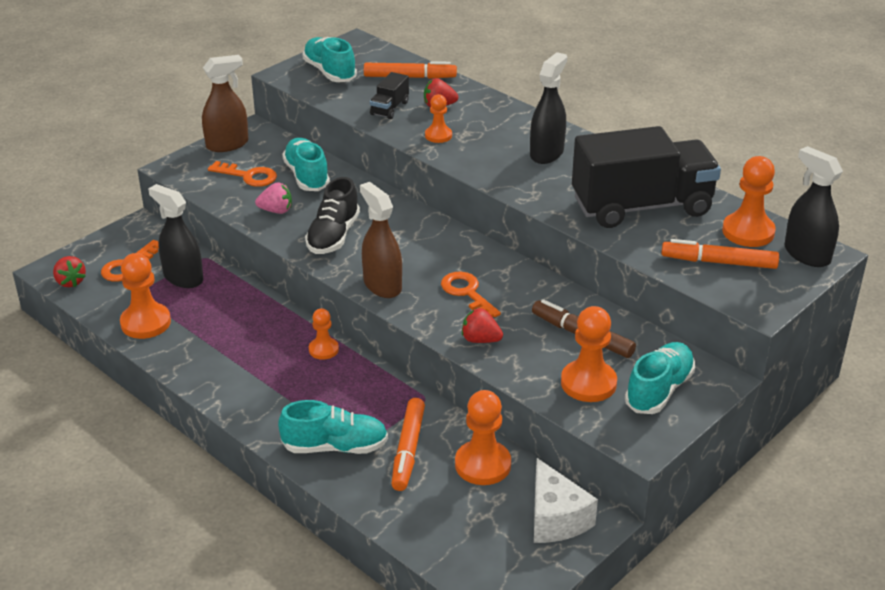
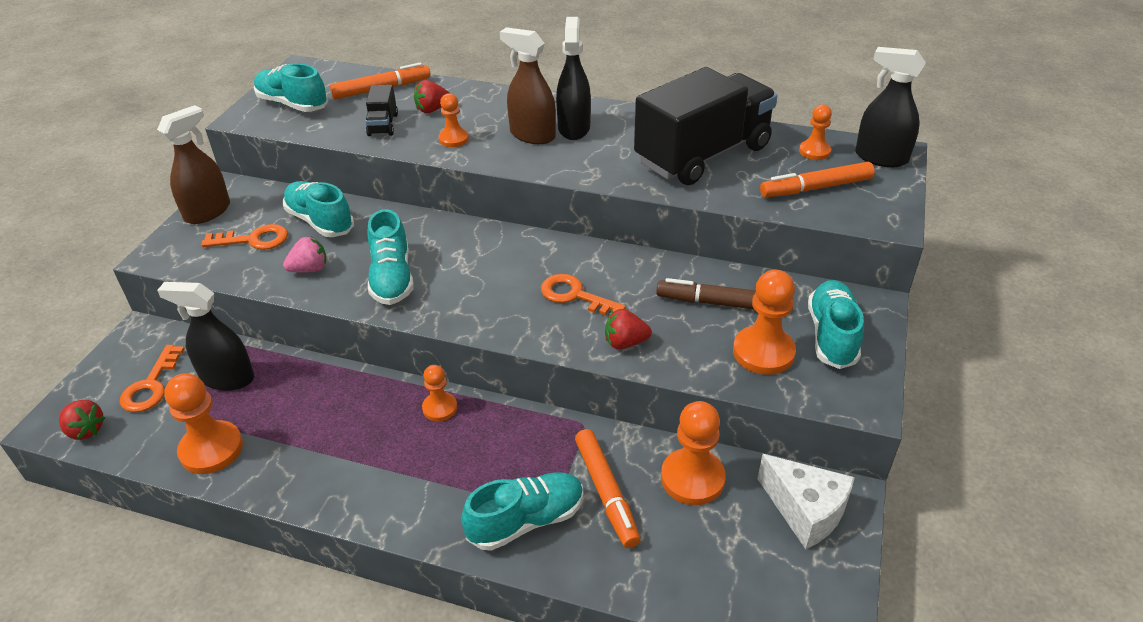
camera: 25 degrees left, 5 degrees up
(333, 236) = (392, 278): black shoe -> turquoise shoe
(382, 285) = (481, 316): brown spray bottle -> brown spray bottle (532, 135)
(748, 232) = (814, 151): orange pawn -> orange pawn, size x0.59

